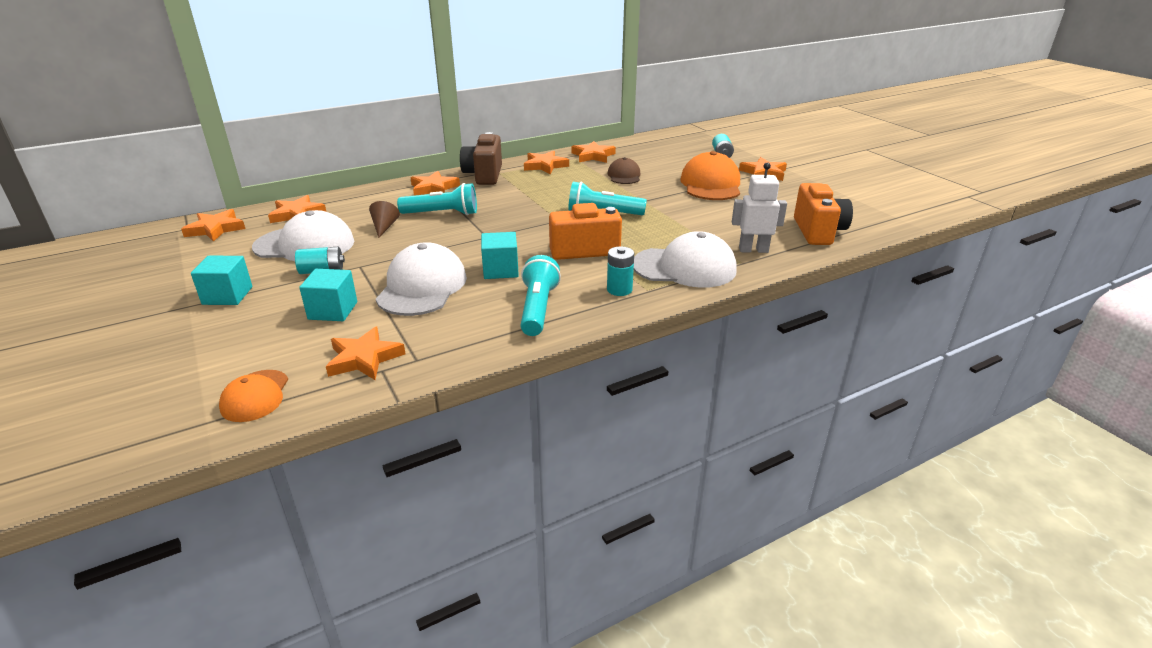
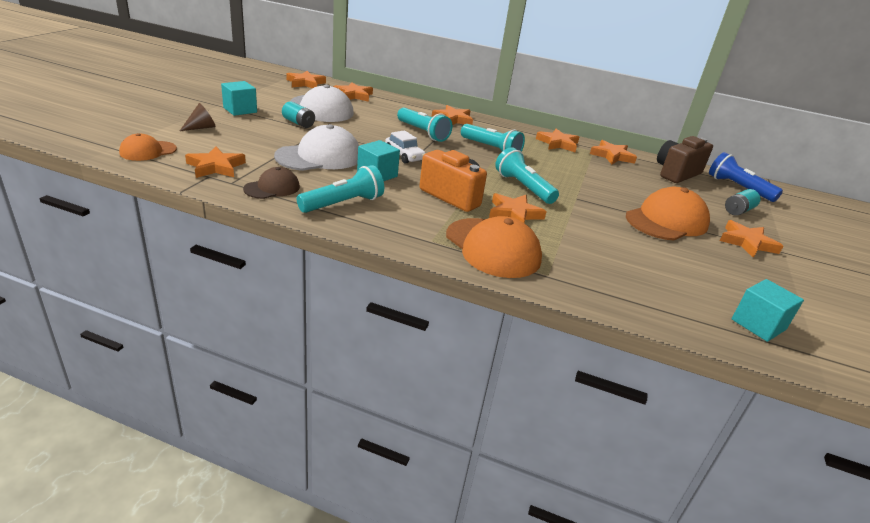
camera: 45 degrees right, 0 degrees up
(333, 310) = (258, 141): turquoise cube -> turquoise cube (758, 324)
(384, 227) = (376, 122): brown cone -> brown cone (201, 127)
(479, 242) = (404, 156): none -> white car
(484, 175) = (501, 128): brown camera -> brown camera (676, 173)
(518, 197) = (491, 149): none -> turquoise flashlight
(619, 289) = (414, 228): turquoise battery -> none
(624, 175) = (603, 178): brown cap -> brown cap (272, 188)
(641, 236) = (514, 213): none -> orange star
(684, 267) = (492, 248): white cap -> orange cap
(692, 138) = (738, 188): none -> blue flashlight
(753, 250) = (580, 275): white robot -> none
(818, 231) = (682, 306): orange camera -> none

